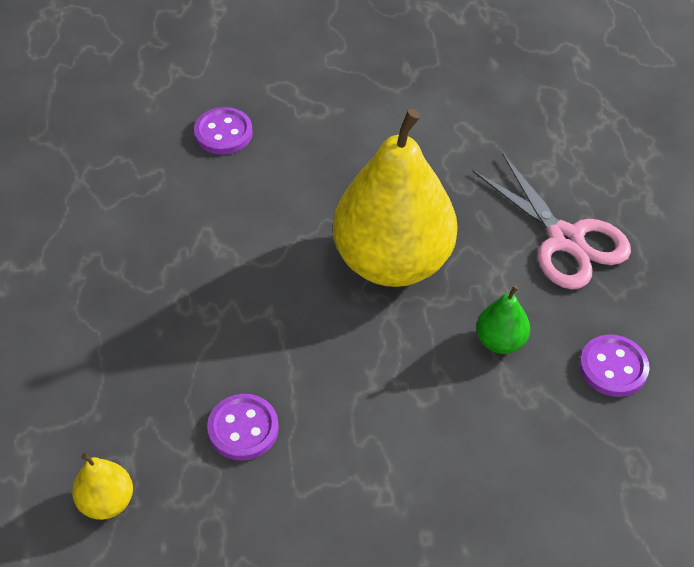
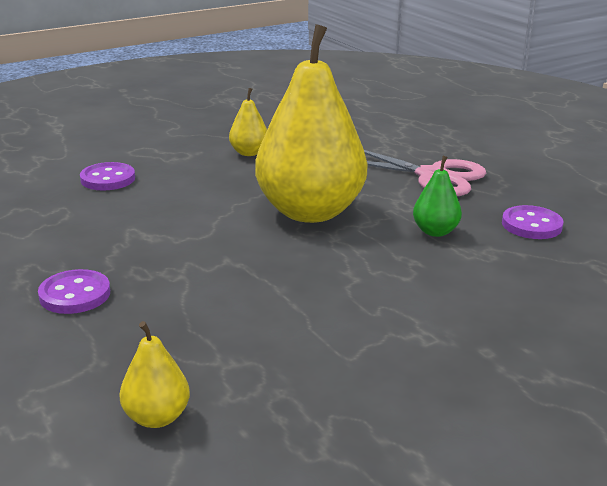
camera: 25 degrees left, 25 degrees down
(243, 429) = (261, 331): purple button -> purple button (75, 294)
(390, 128) = (249, 153): none -> yellow pear

